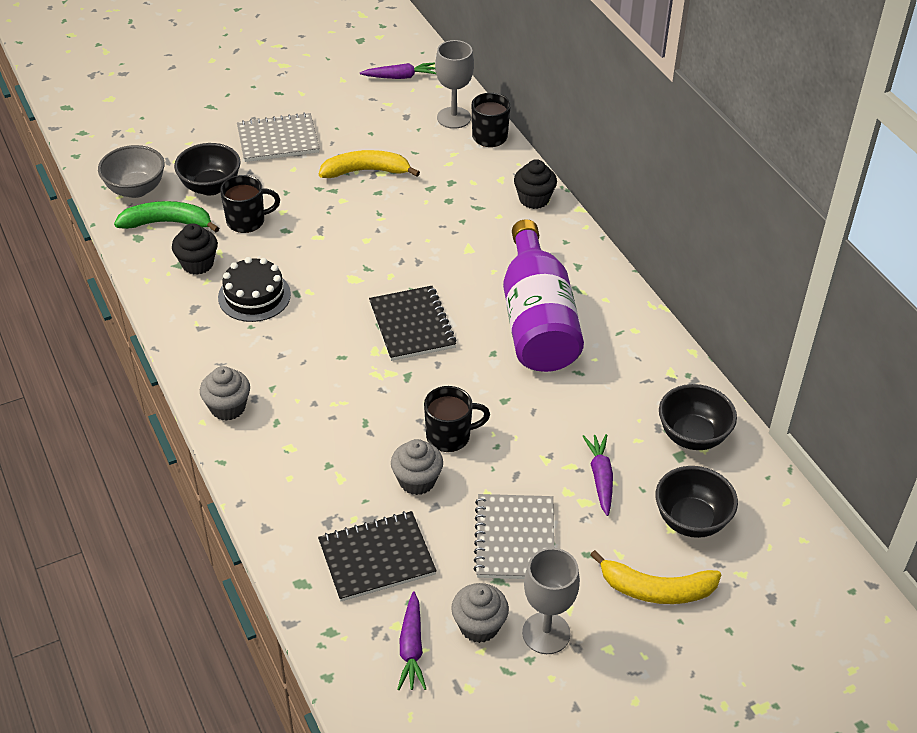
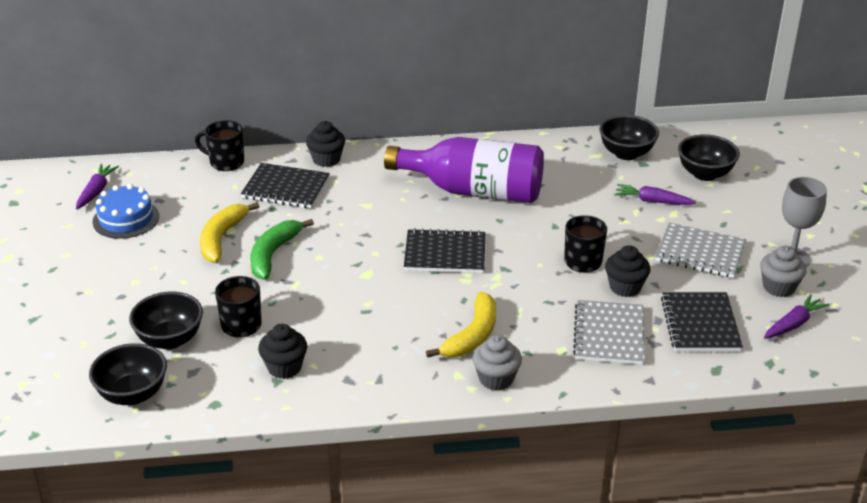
camera: 70 degrees left, 10 degrees down
(136, 189) = (133, 394): grey bowl -> black bowl
(167, 223) = (206, 379): green banana -> green banana (273, 254)
(254, 296) = (354, 337): black cake -> none
(278, 140) = (130, 282): grey notebook -> grey notebook (609, 334)
(367, 107) = (126, 219): none -> blue cake
(411, 648) = (793, 324): purple carrot -> purple carrot turned 60 degrees counterclockwise
(417, 481) = (625, 287): grey cupcake -> black cupcake
(454, 118) = (184, 175): grey goblet -> none
(468, 186) = (286, 188): none -> black notebook
(656, 590) = (763, 203): yellow banana -> yellow banana (472, 335)

